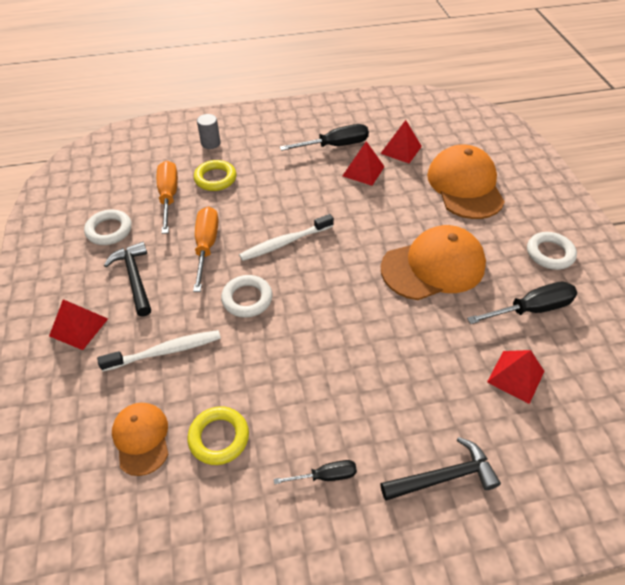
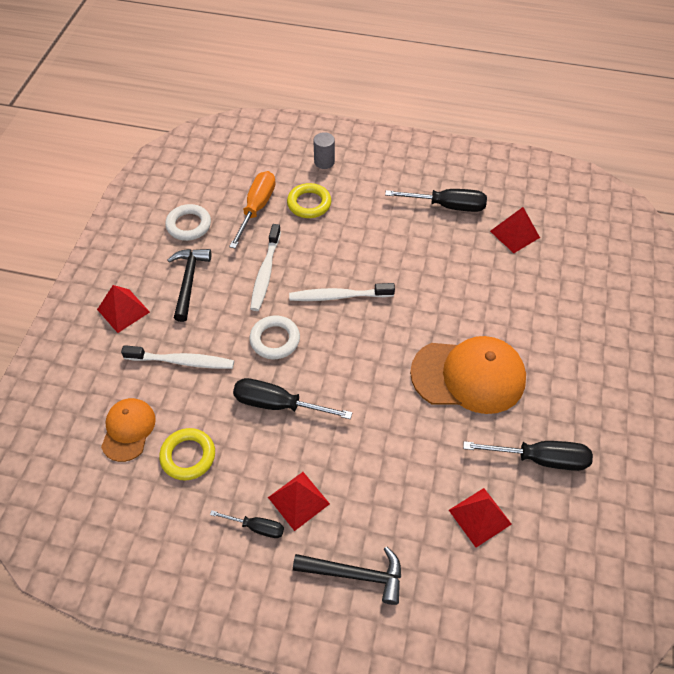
camera: 25 degrees right, 5 degrees up
(206, 246) = (265, 272): orange screwdriver -> white toothbrush
(281, 354) = (277, 404): none -> black screwdriver
(363, 171) = (459, 245): red pyramid -> red pyramid (298, 500)
(465, 186) = (558, 300): orange cap -> none
(550, 253) = (600, 409): white ring -> none

